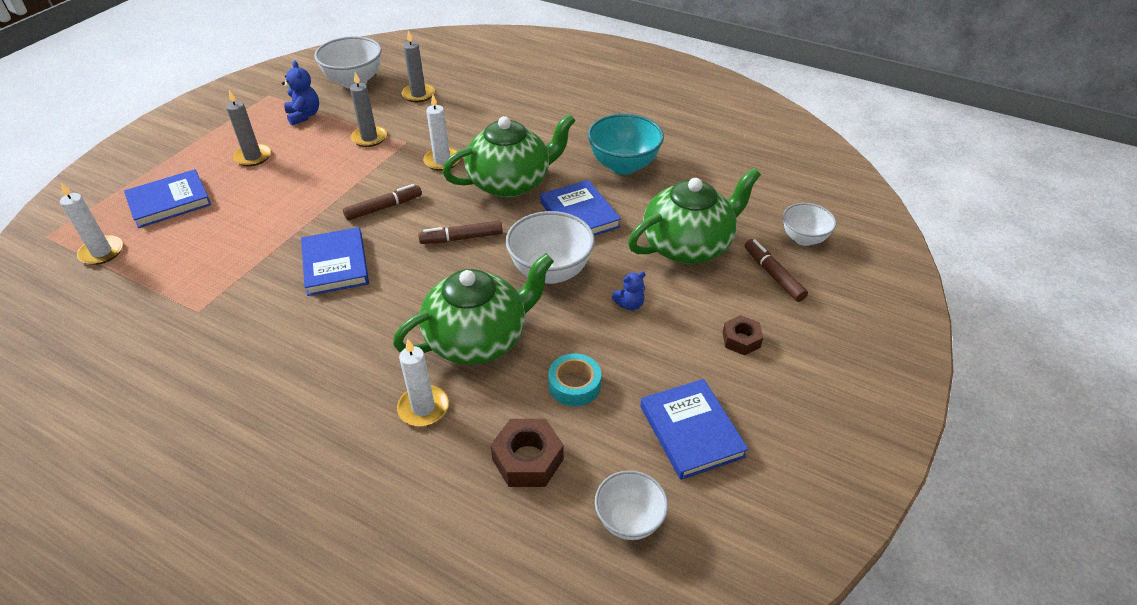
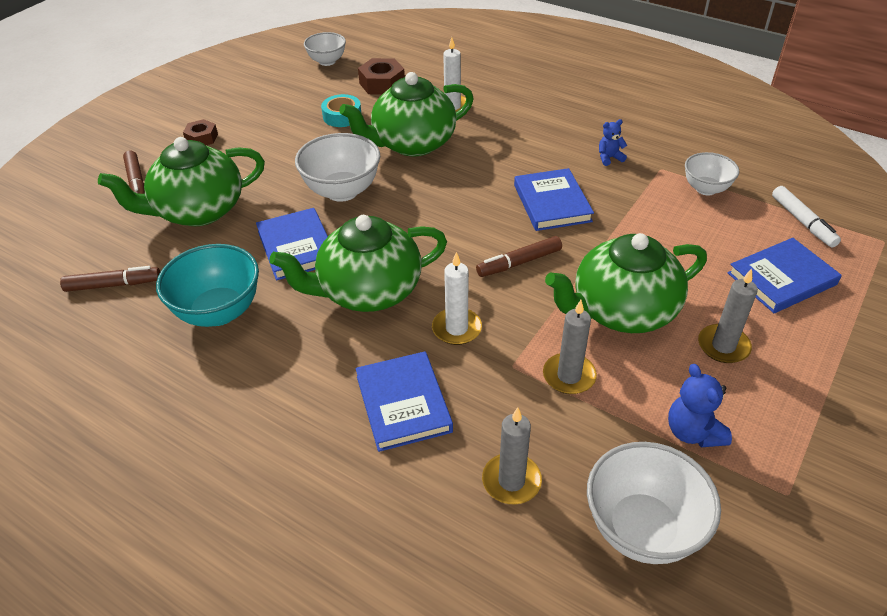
camera: 175 degrees left, 0 degrees up
(101, 252) = (803, 222): white candle -> white marker
(314, 175) = (622, 311): none -> green teapot
(461, 238) = (428, 225): brown marker -> brown marker (113, 285)
(629, 304) = (279, 163): blue teddy bear -> blue teddy bear (609, 158)
(691, 431) = (271, 93): blue book -> blue book (403, 404)
(803, 239) = (78, 214): white bowl -> white bowl (706, 189)

